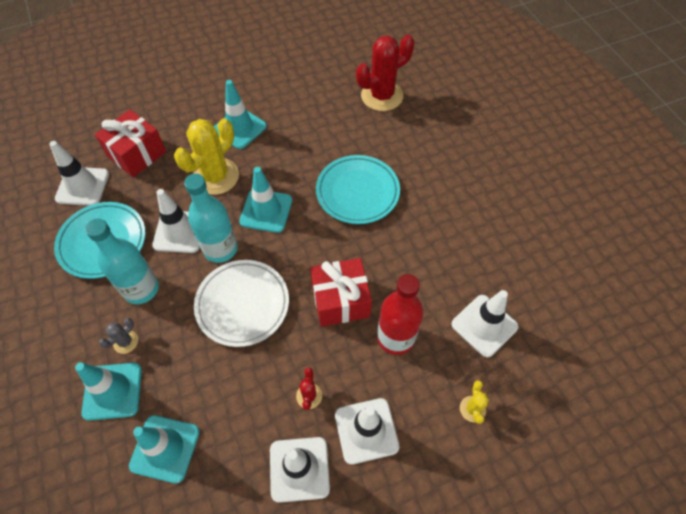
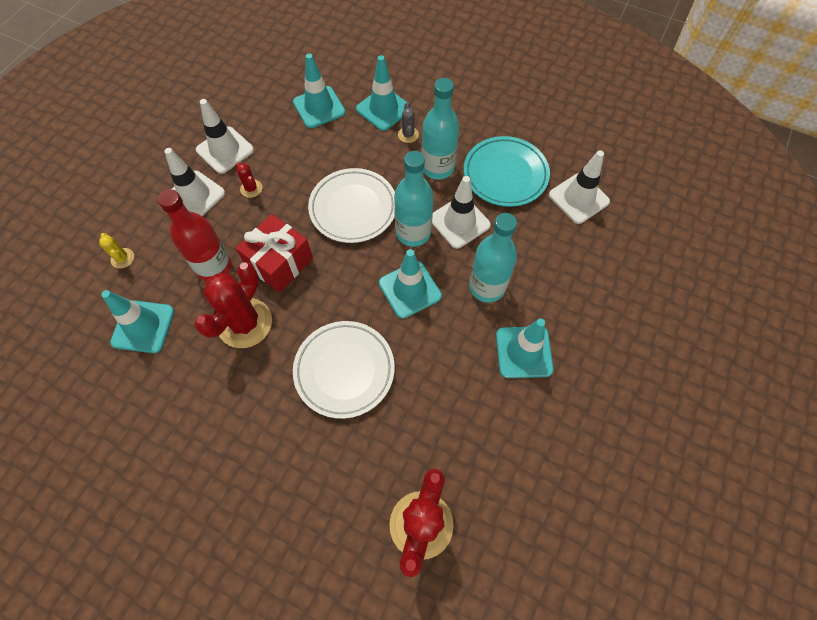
camera: 140 degrees right, 5 degrees up
(137, 154) = (577, 254): red gift -> none
(216, 176) = (487, 287): yellow cactus -> turquoise bottle
(357, 192) = (344, 370): turquoise plate -> white plate
(402, 271) = (245, 323): none -> red cactus
(484, 325) = (143, 326): white traffic cone -> turquoise traffic cone

